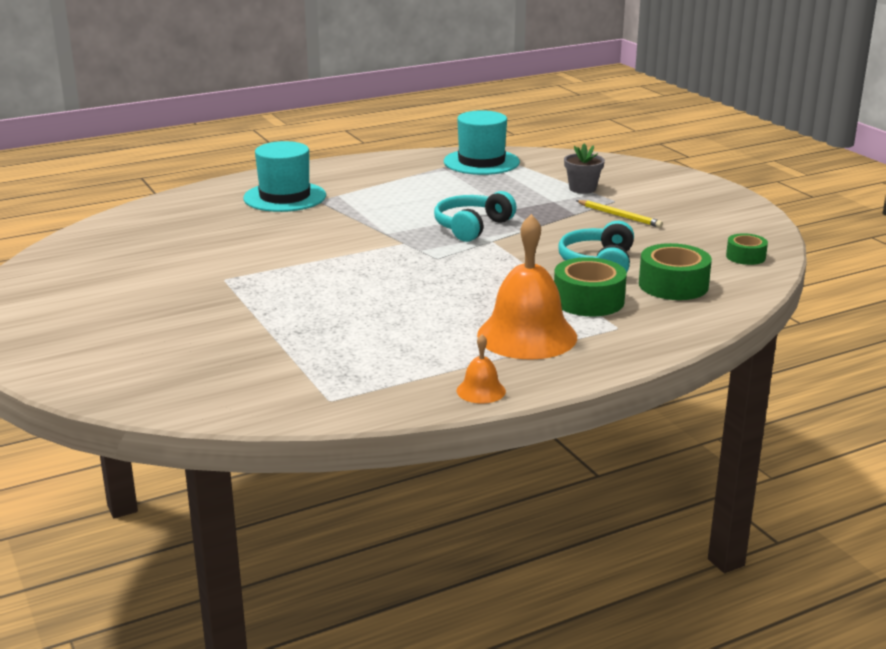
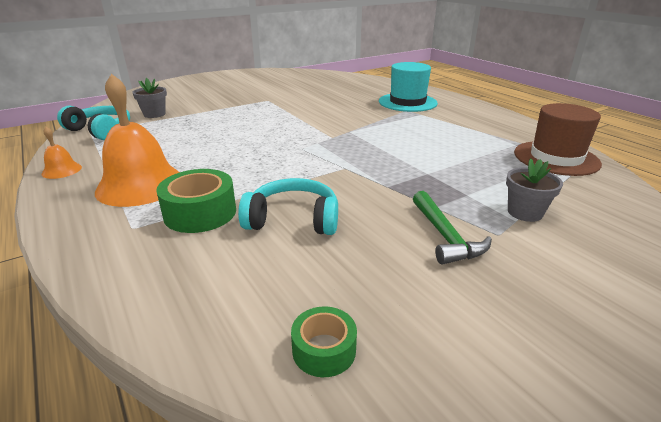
camera: 85 degrees right, 5 degrees up
(259, 359) = (154, 114): none -> grey flower pot
(472, 227) = (374, 159): turquoise headphones -> turquoise headphones (100, 130)
(481, 162) = (556, 158): turquoise hat -> brown hat
(619, 216) = (445, 236): yellow pencil -> green hammer
(673, 285) = (227, 268): green tape -> none

